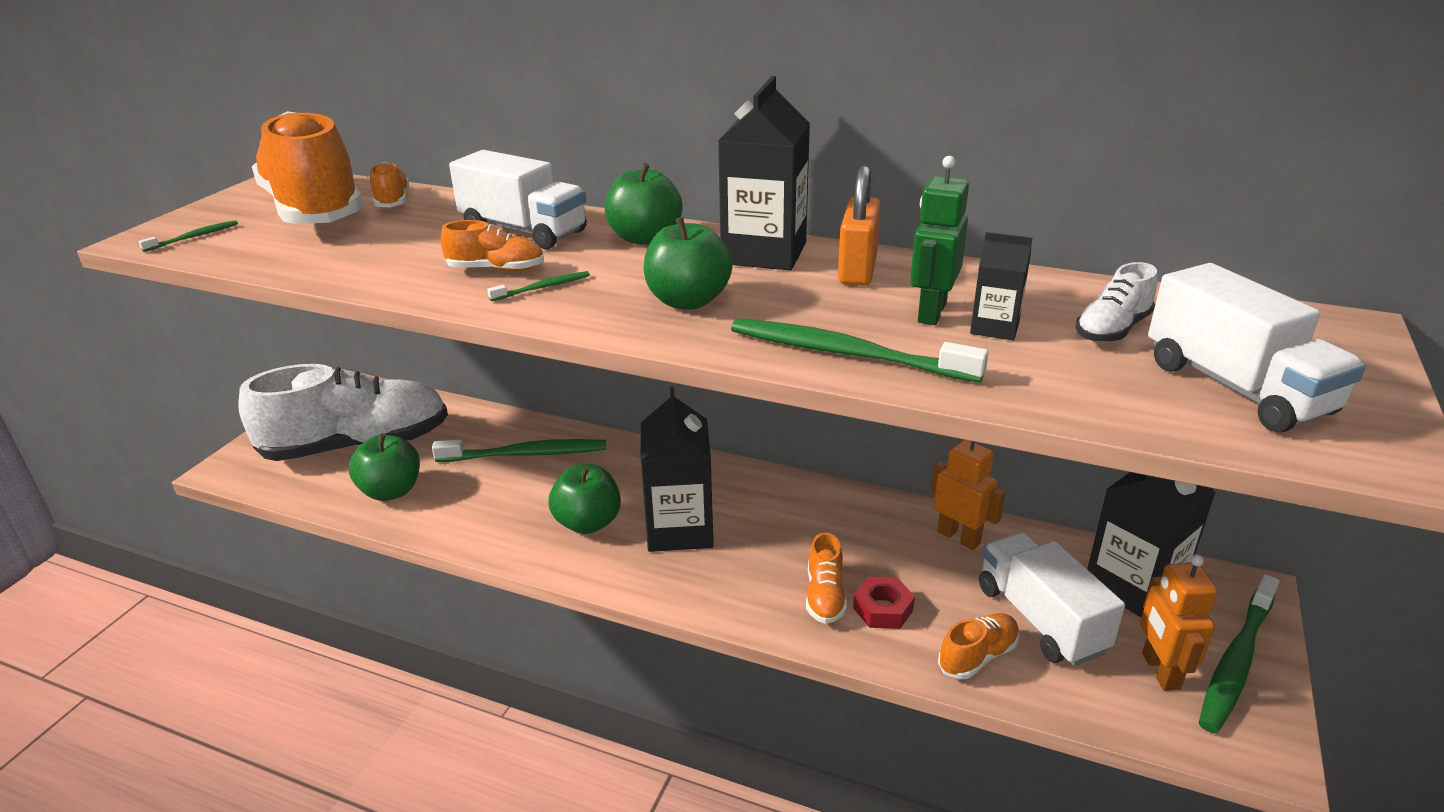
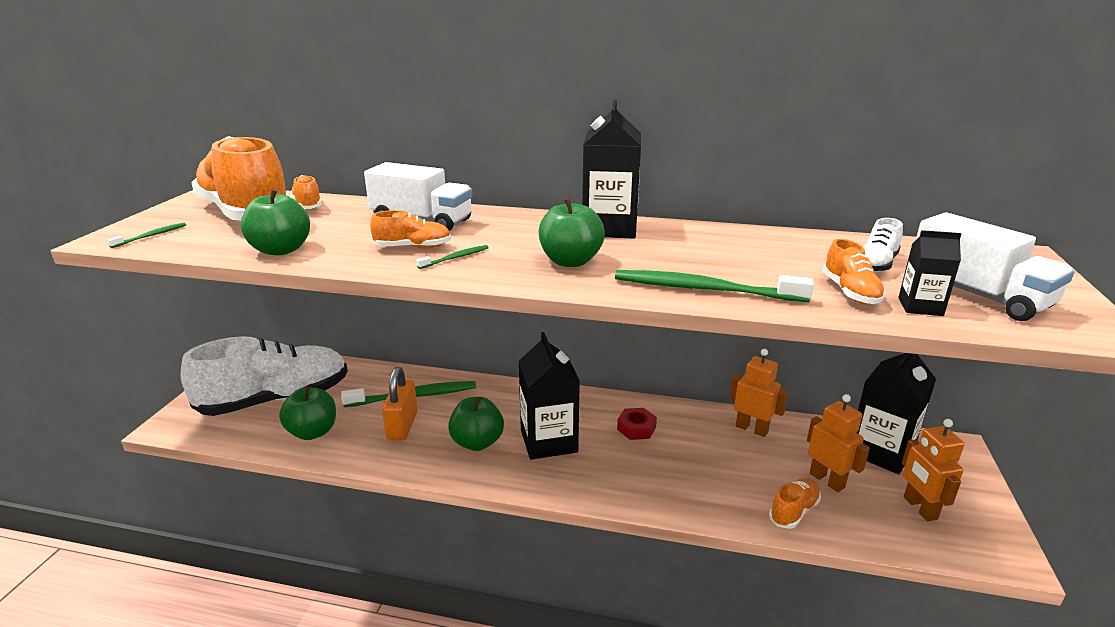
camera: 10 degrees left, 5 degrees down
(644, 238) = (516, 222): green apple -> green apple (281, 250)
(825, 596) = (671, 479): orange shoe -> orange shoe (850, 292)
(857, 270) = (681, 236): orange padlock -> orange padlock (402, 426)
(883, 609) = (716, 484): red nut -> red nut (636, 428)
(931, 313) = (748, 260): green robot -> none
(994, 328) = (797, 267): black carton -> black carton (920, 307)
(1040, 619) = (827, 480): white truck -> orange robot
(1236, 662) = (966, 496): green toothbrush -> none

